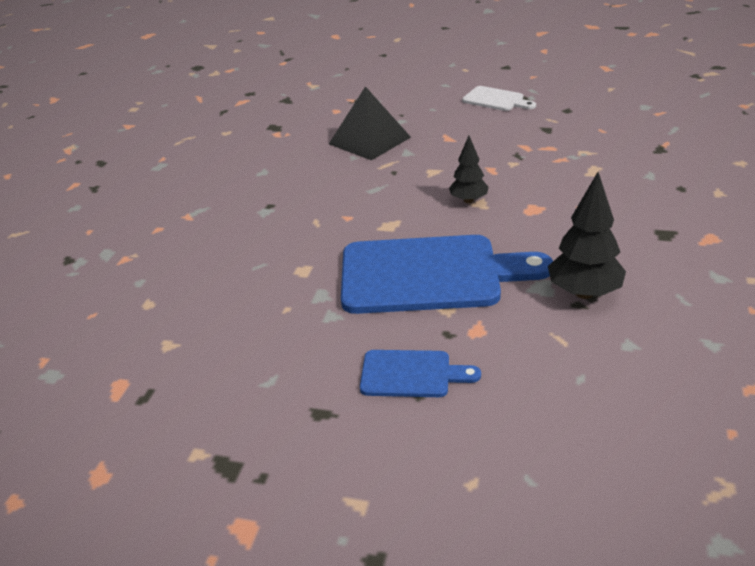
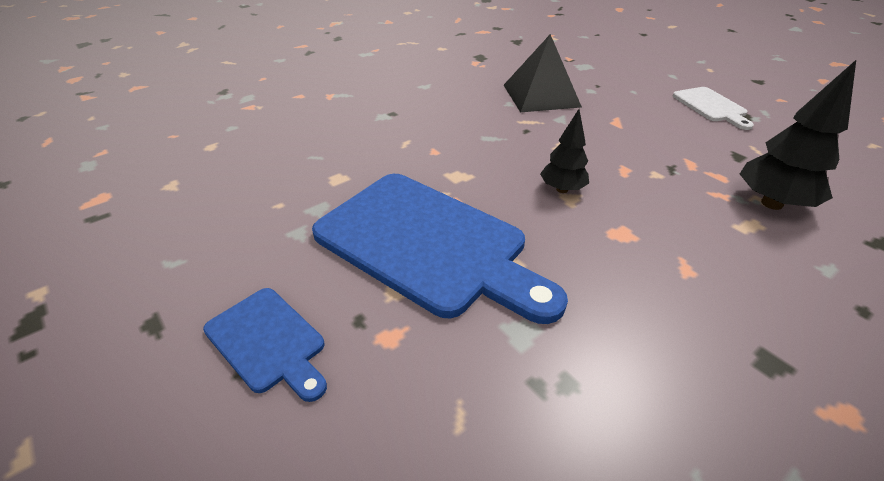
camera: 35 degrees right, 5 degrees up
(583, 293) = (562, 374): black tree -> black tree (771, 203)

